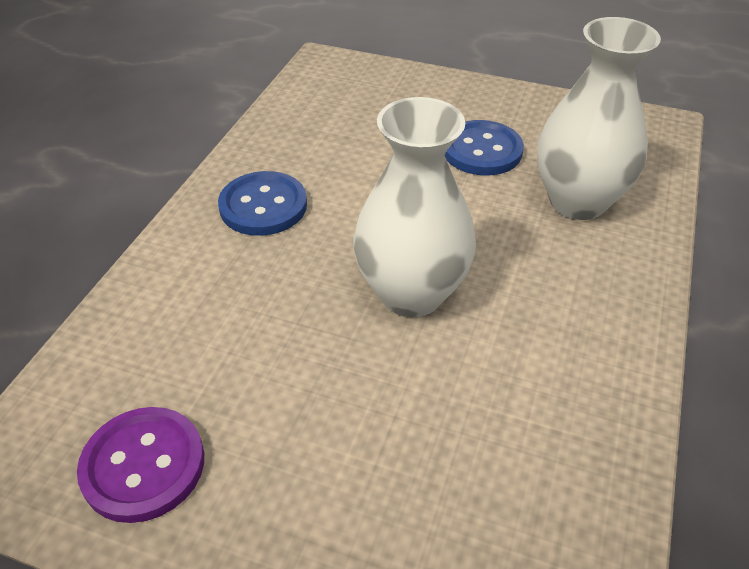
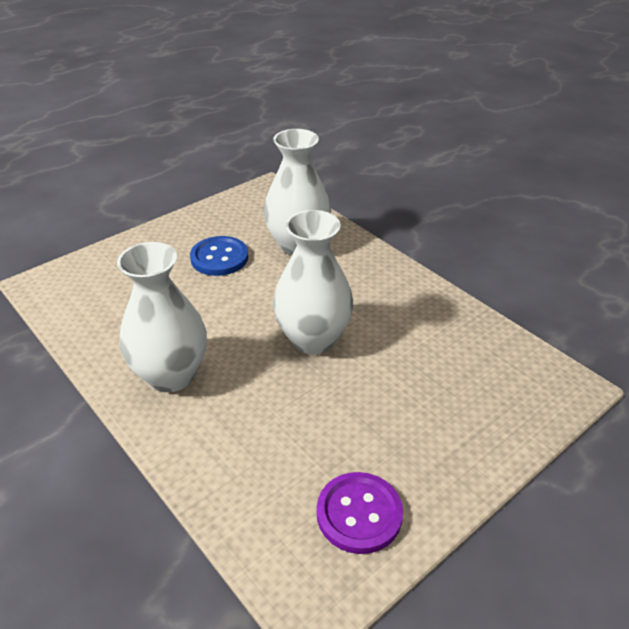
camera: 60 degrees left, 5 degrees down
(263, 206) = (171, 375): blue button -> white vase

